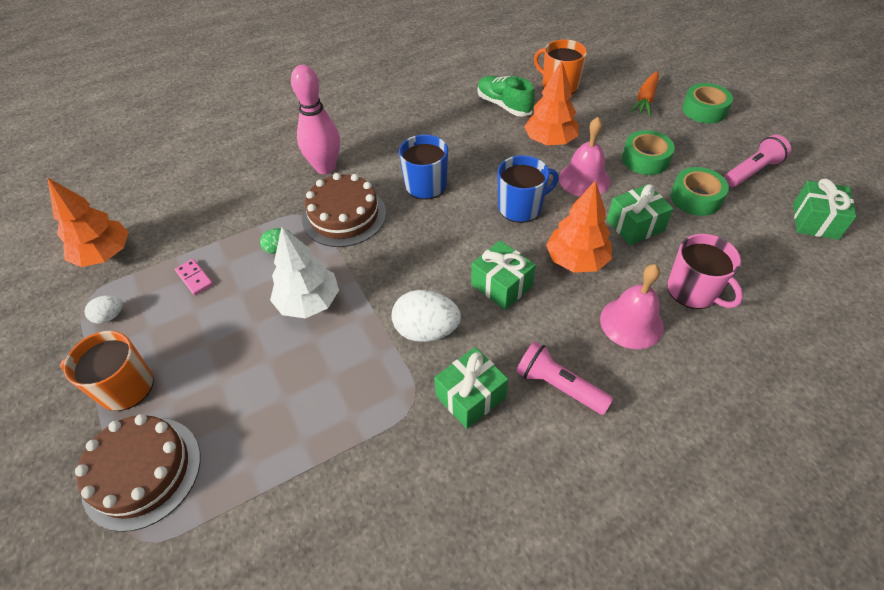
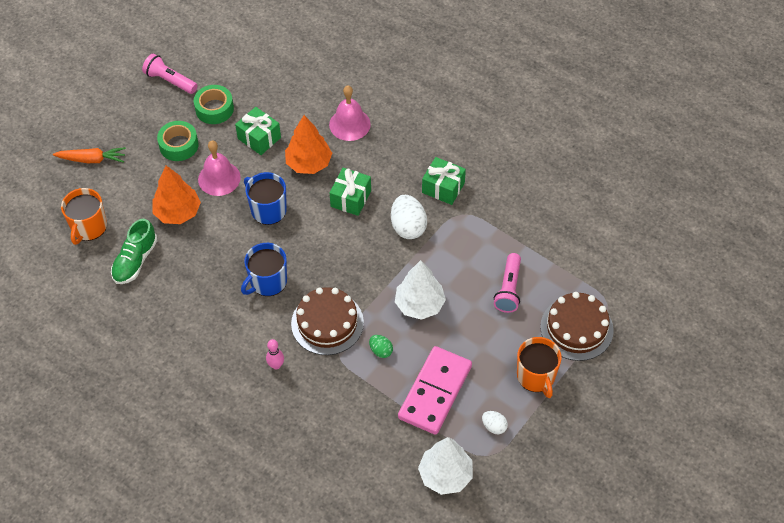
camera: 115 degrees left, 5 degrees up
(105, 255) = (445, 475): orange tree -> white tree
(194, 278) = (435, 392): pink domino -> pink domino, size x2.49
(325, 167) = (276, 365): pink bowling pin -> pink bowling pin, size x0.47
(558, 386) = (414, 149): pink flashlight -> pink flashlight (508, 289)
(693, 290) = (308, 98): pink mug -> none
(704, 110) = (95, 118): green tape -> none
(815, 221) = (213, 44): green gift -> none

